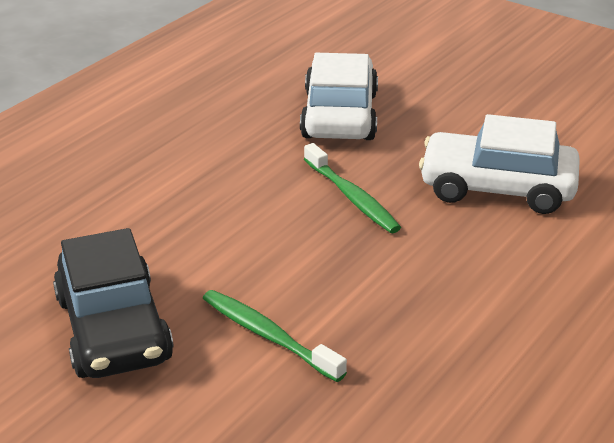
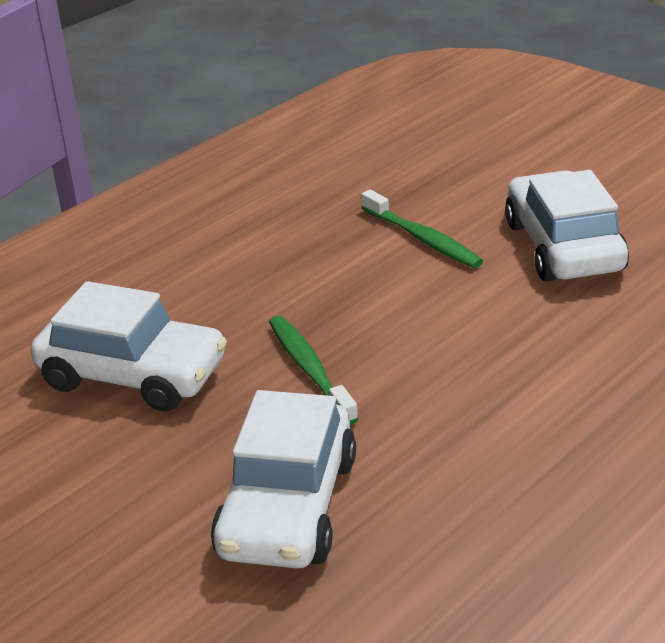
camera: 170 degrees left, 0 degrees up
(113, 329) = (563, 247): black car -> white car

